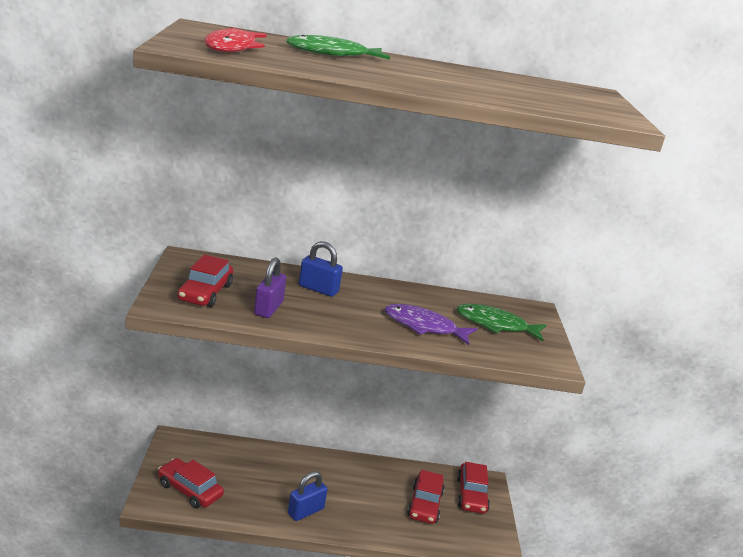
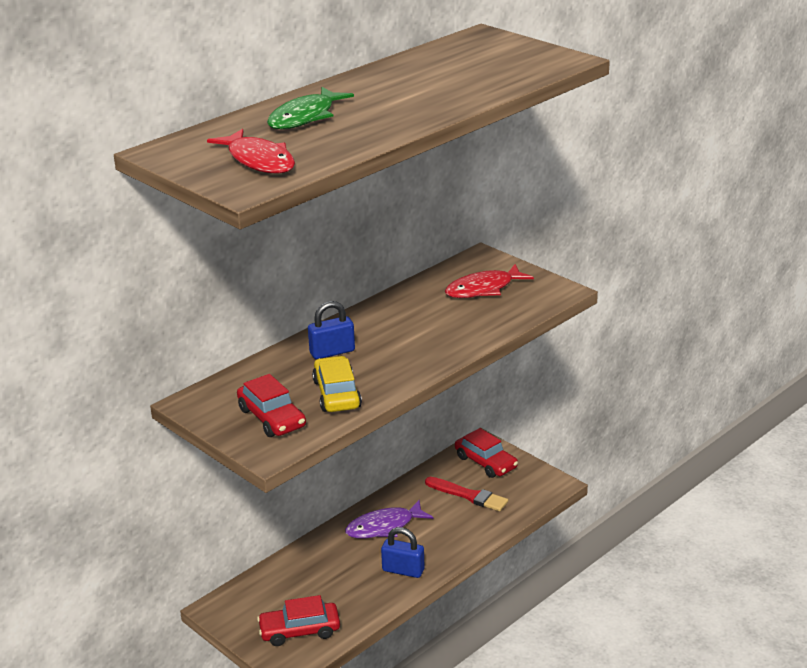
camera: 40 degrees left, 5 degrees up
(268, 308) = (337, 394): purple padlock -> yellow car
(305, 511) = (403, 570): blue padlock -> blue padlock turned 75 degrees counterclockwise
(424, 326) = (449, 326): purple fish -> purple fish (384, 527)
(424, 504) = (468, 495): red car -> red brush
(495, 325) = (483, 289): green fish -> red fish

